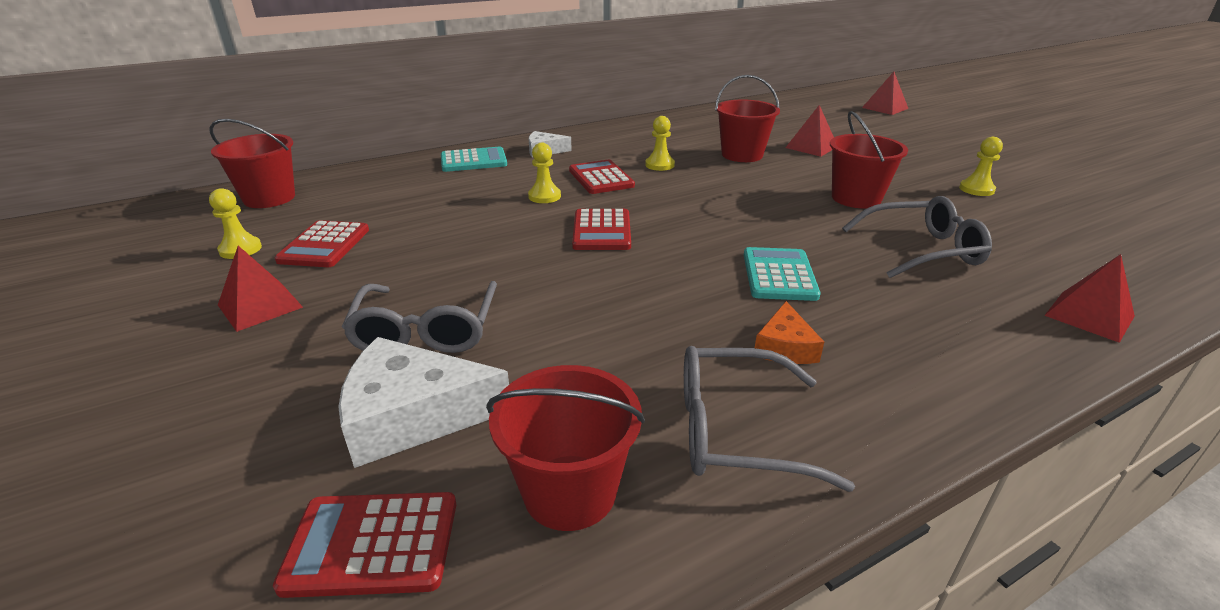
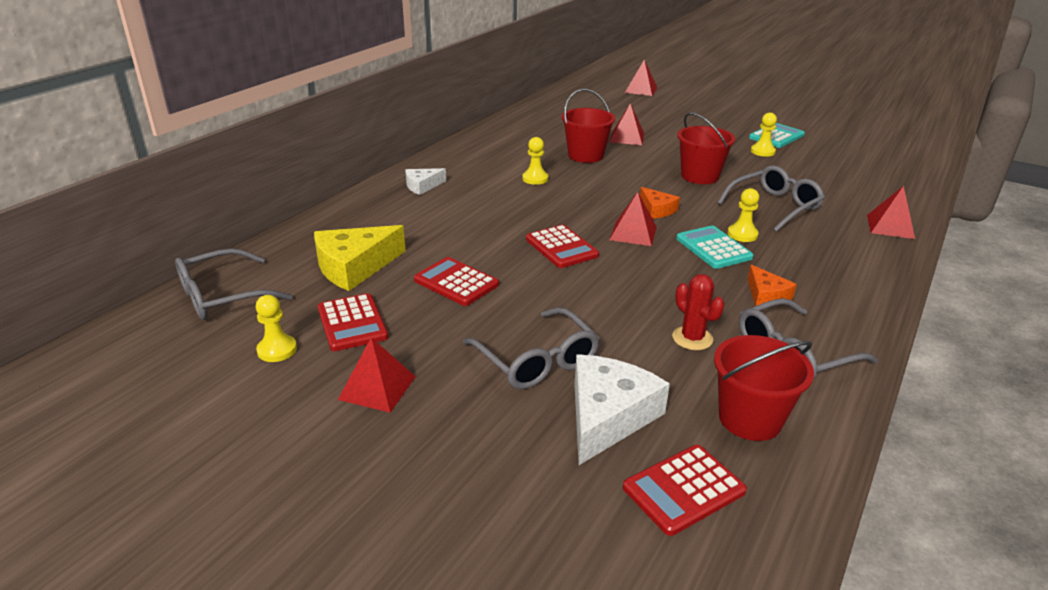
camera: 30 degrees left, 0 degrees up
(269, 198) = (222, 296): red bucket -> grey glasses
(394, 201) = (354, 267): none -> yellow cheese
(413, 416) = (607, 416): white cheese -> white cheese turned 150 degrees clockwise
(473, 161) = (371, 210): turquoise calculator -> turquoise calculator (776, 136)
(544, 196) = (480, 229): yellow pawn -> yellow pawn (742, 234)
(601, 178) = (504, 202): red calculator -> red calculator (456, 282)
(623, 365) = (692, 338): none -> red cactus
(699, 236) = (633, 233): none -> red pyramid
(758, 220) = (657, 210): none -> orange cheese

